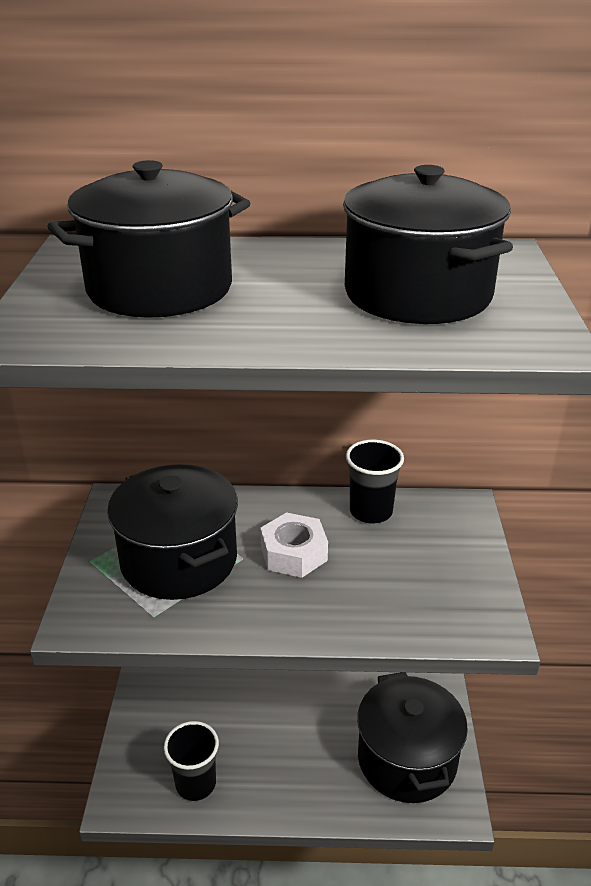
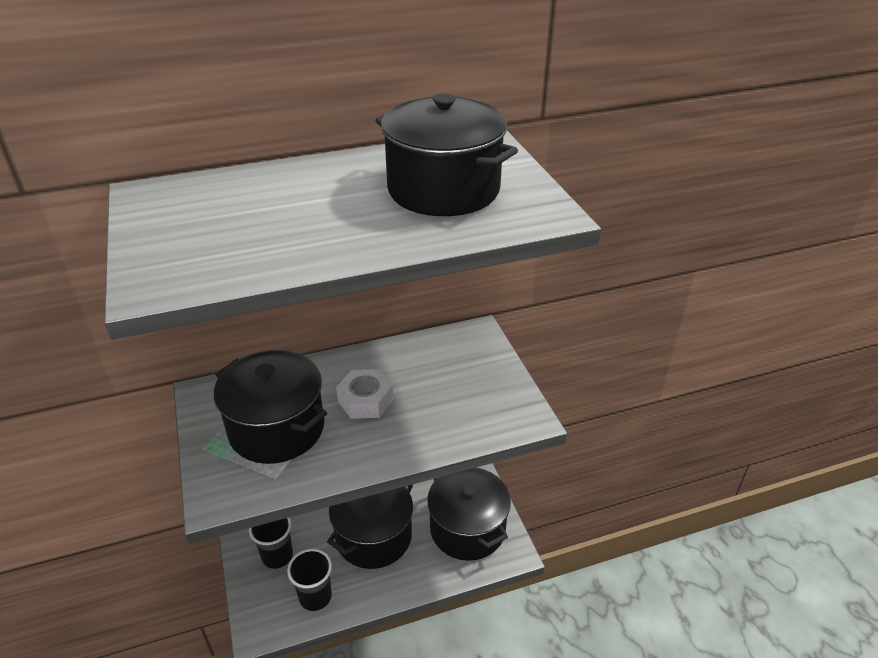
camera: 20 degrees left, 5 degrees up
(160, 288) = (241, 220): black pot -> black pot (374, 536)
(371, 511) = (411, 353): black cup -> black cup (277, 556)

